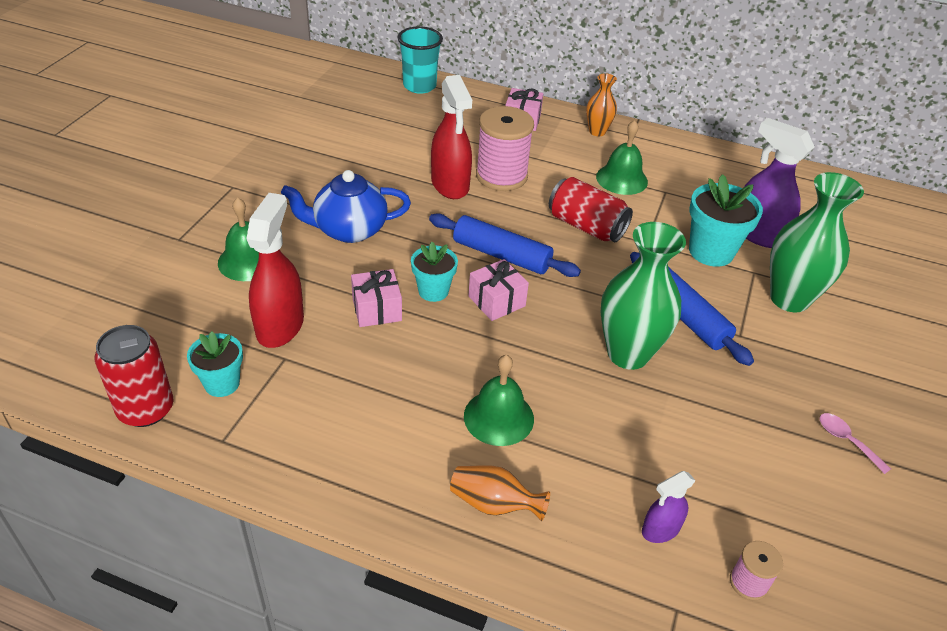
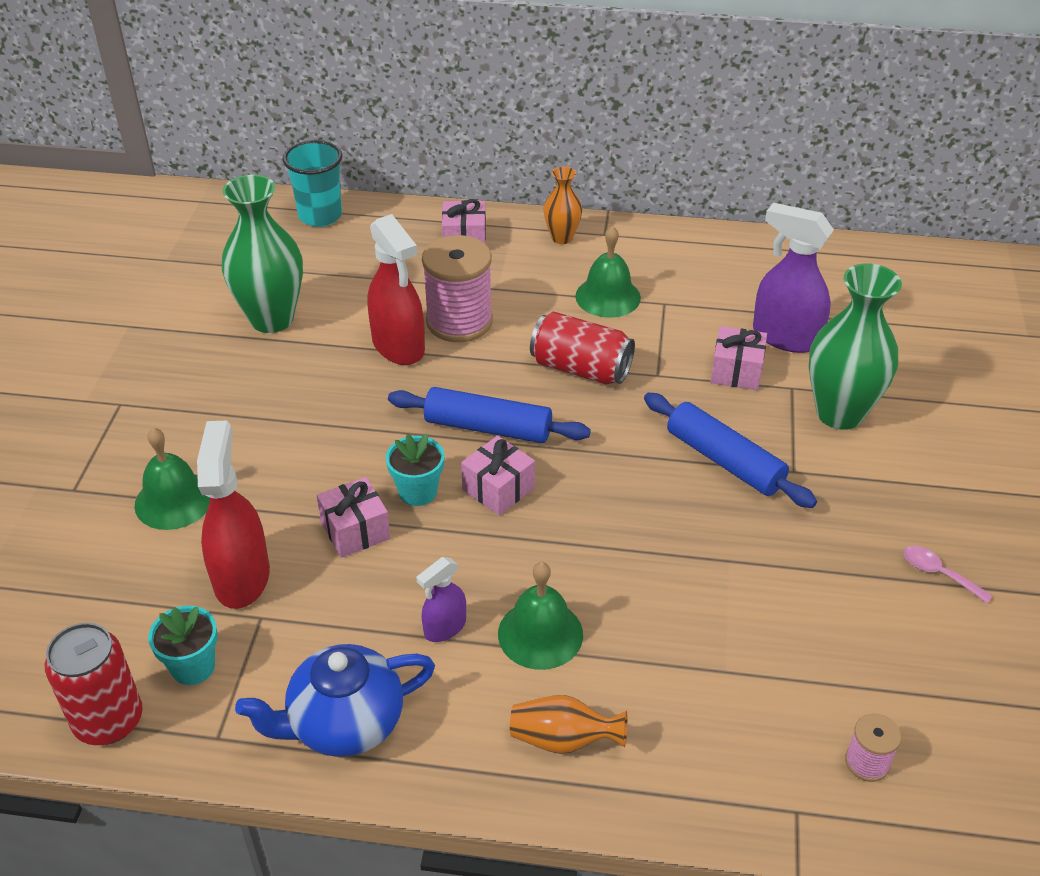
camera: 10 degrees left, 0 degrees up
(349, 230) = (289, 433): blue teapot -> blue teapot (344, 724)
(628, 354) = (670, 522): green vase -> green vase (272, 319)
(660, 530) = (757, 725): purple spray bottle -> purple spray bottle (444, 627)
(711, 251) = (736, 371): turquoise flower pot -> pink gift

